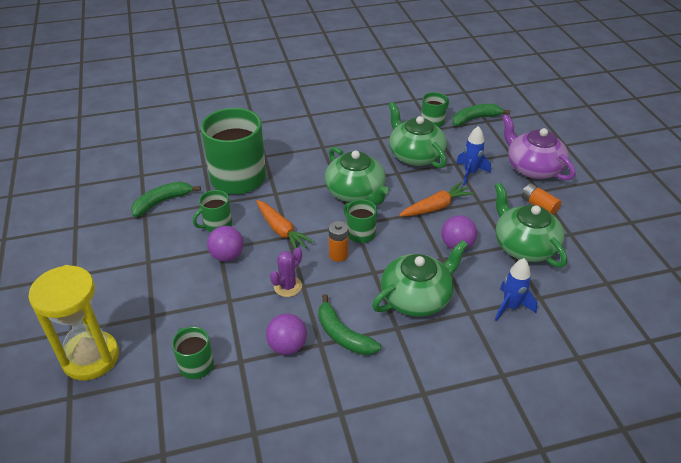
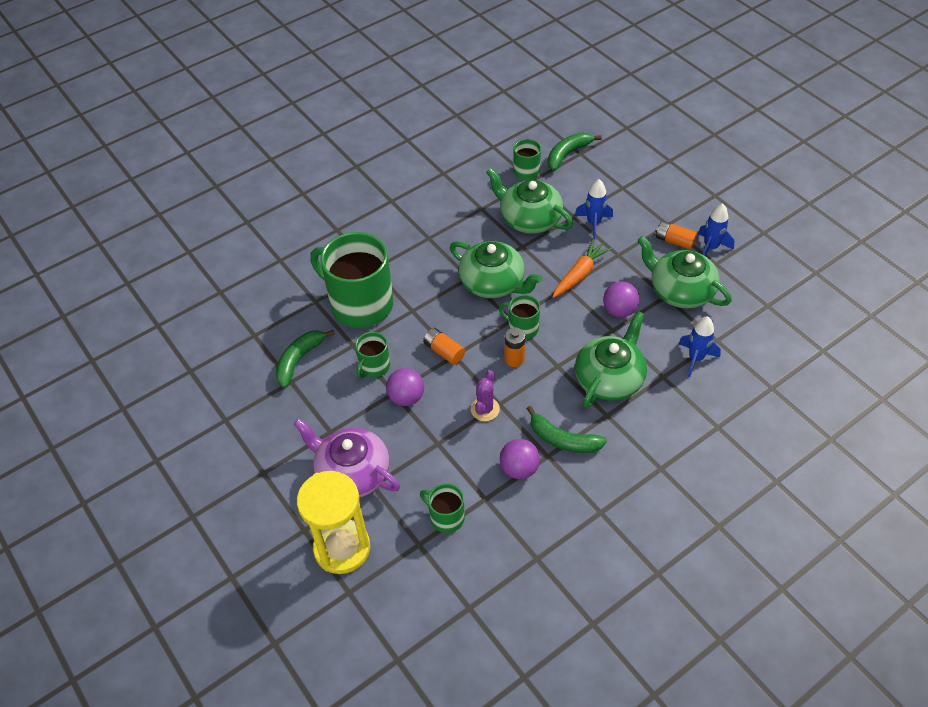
camera: 20 degrees left, 10 degrees up
(281, 231) = (444, 351): orange carrot -> orange battery
(533, 167) = (650, 198): purple teapot -> purple teapot (352, 472)
(572, 220) = (711, 248): none -> blue rocket

